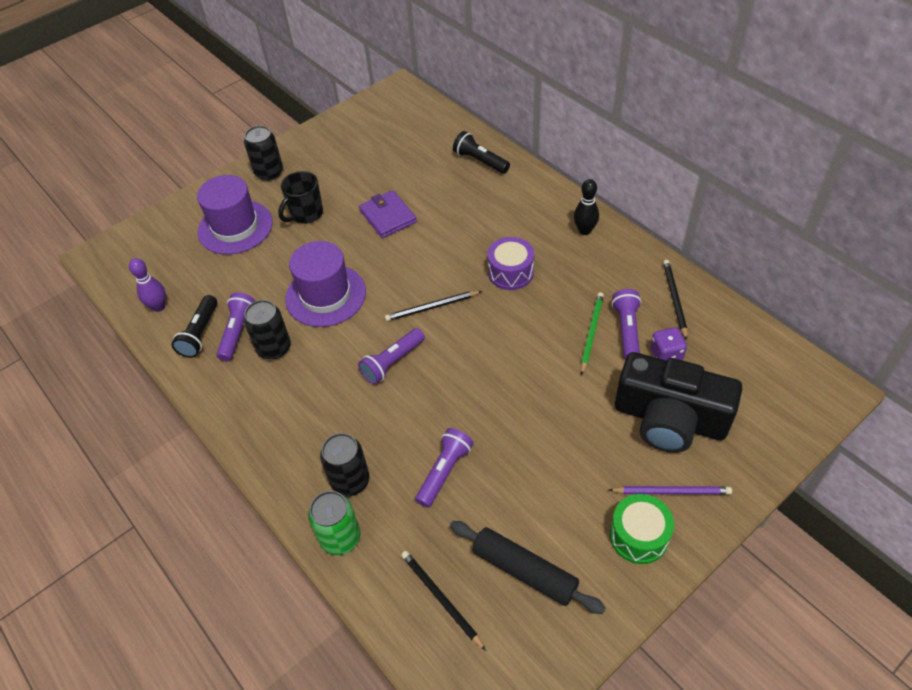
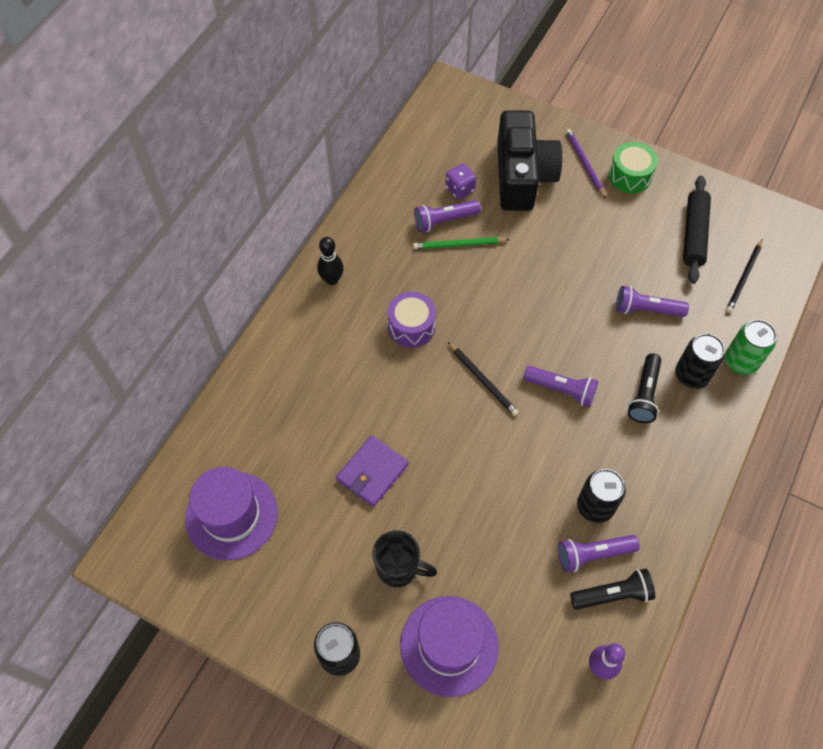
camera: 115 degrees left, 10 degrees up
(326, 295) = (509, 487): purple hat -> purple hat (231, 515)
(480, 161) = (251, 407): black flashlight -> black flashlight (644, 394)
(674, 299) = (395, 194): black pencil -> none

